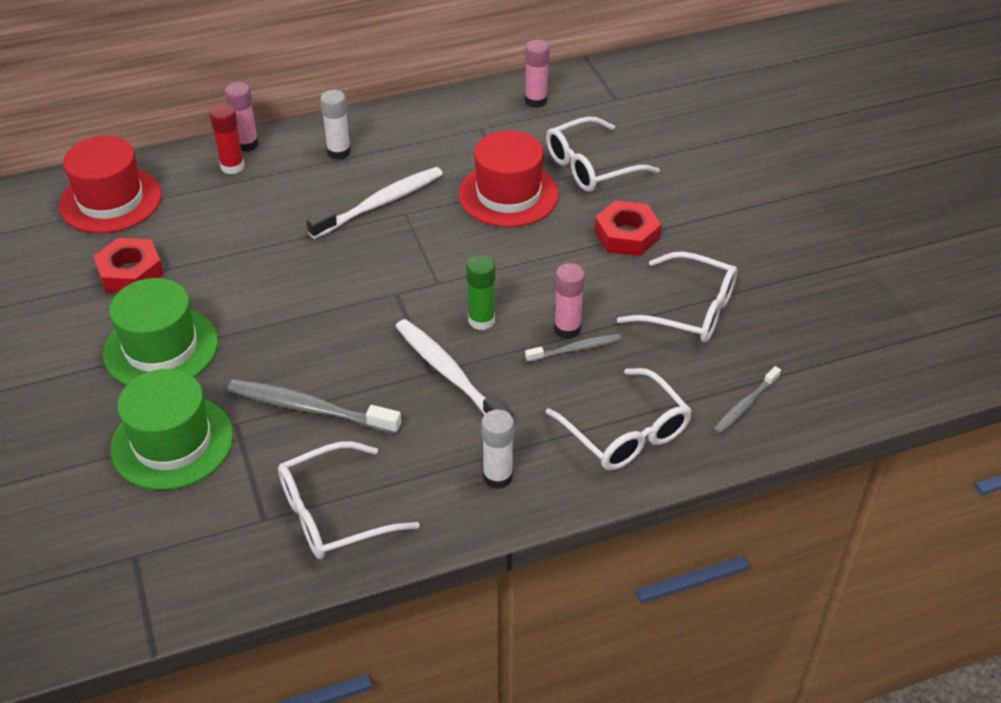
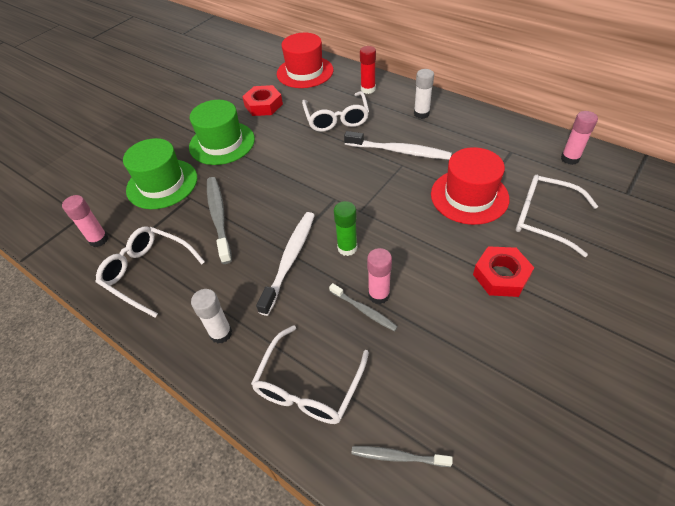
camera: 60 degrees right, 5 degrees up
(246, 144) = (389, 83): pink glue stick -> pink glue stick (99, 239)
(690, 310) = (465, 358): white glasses -> white glasses (336, 119)

